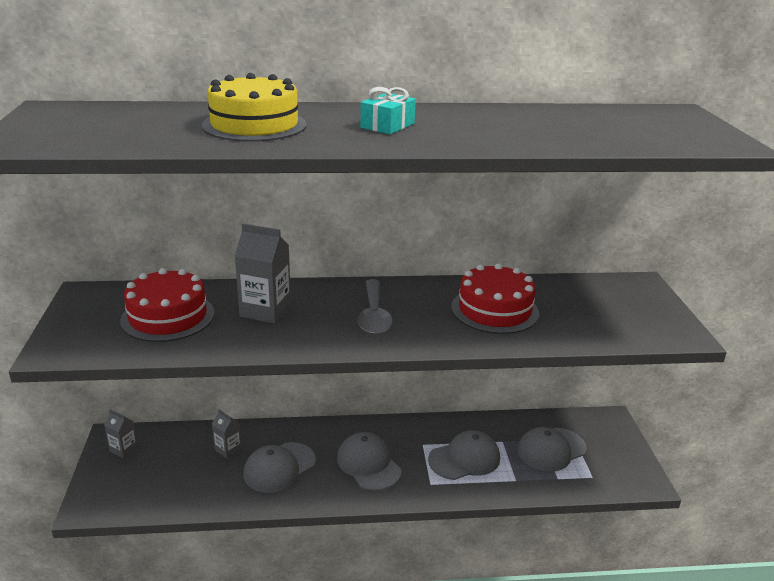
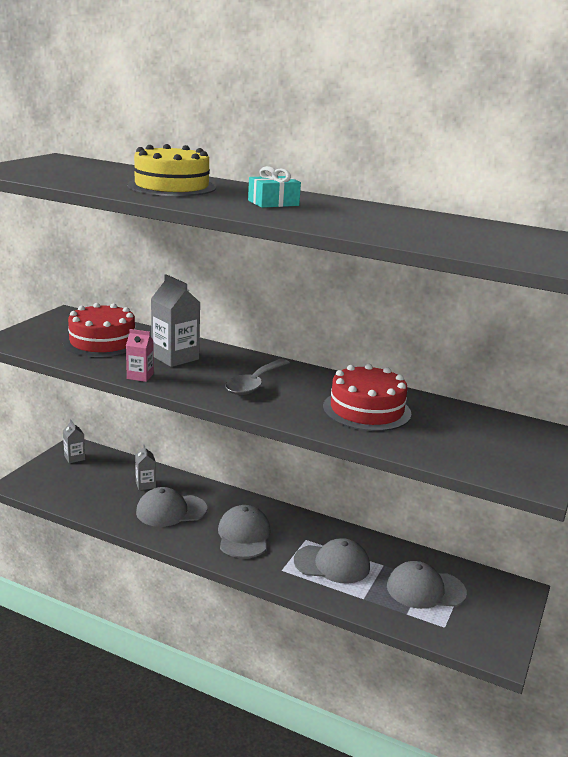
camera: 30 degrees right, 5 degrees down
(258, 346) = (140, 376): none -> pink carton

